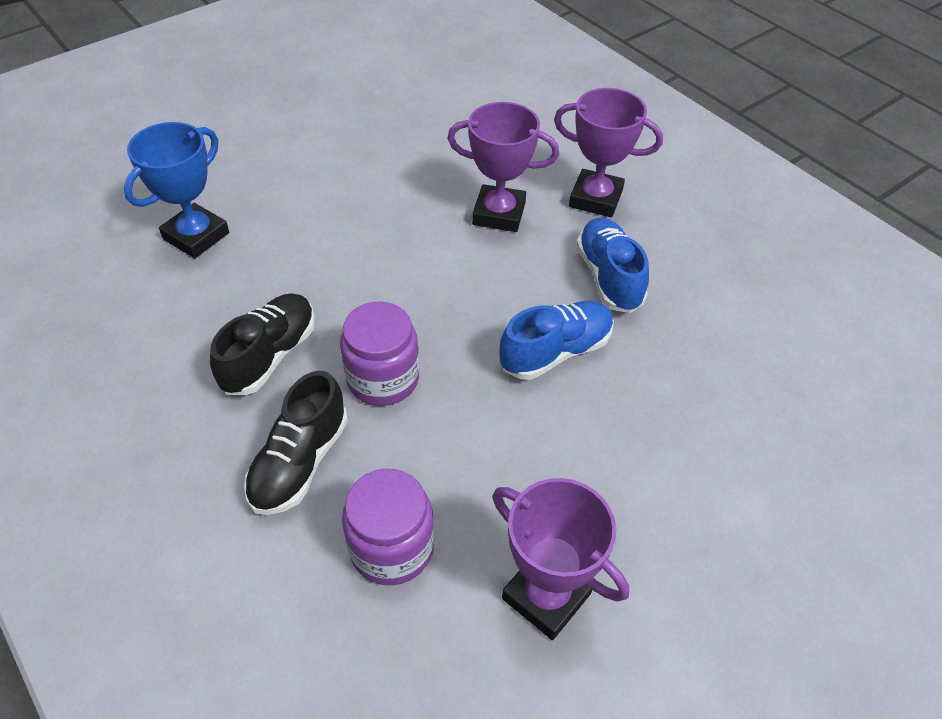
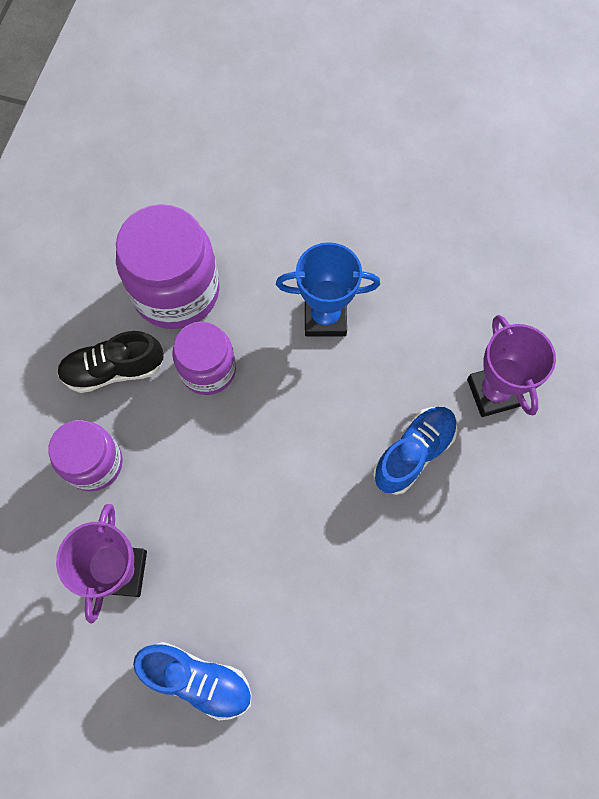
camera: 55 degrees right, 20 degrees up
(196, 236) = (237, 167): blue trophy -> blue trophy (325, 317)
(270, 356) = (176, 291): black shoe -> purple jar
(499, 214) = (417, 335): purple trophy -> none
(556, 352) = (312, 461): blue shoe -> blue shoe (197, 680)

